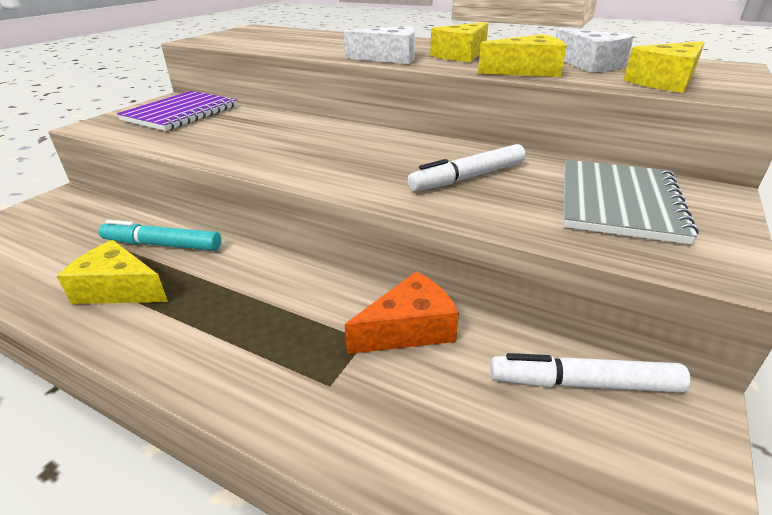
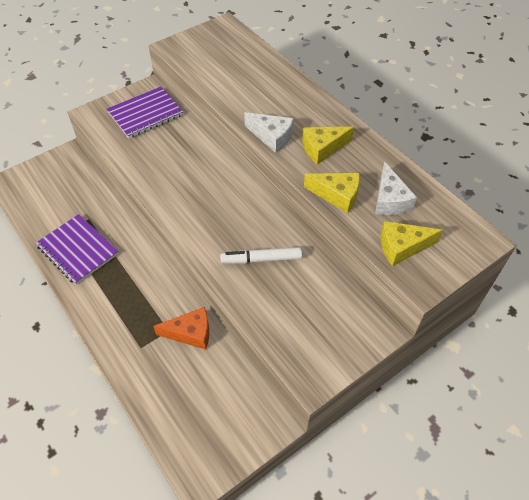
camera: 25 degrees right, 20 degrees up
(119, 289) = (78, 250): yellow cheese -> purple notebook
(162, 245) = (107, 222): turquoise marker -> none
(583, 383) = (241, 395): white marker -> none
(618, 202) = (319, 315): grey notebook -> none

